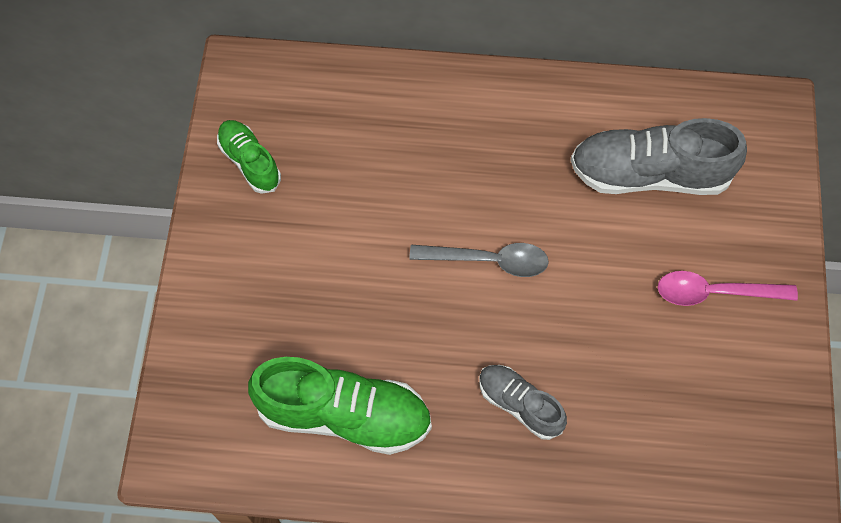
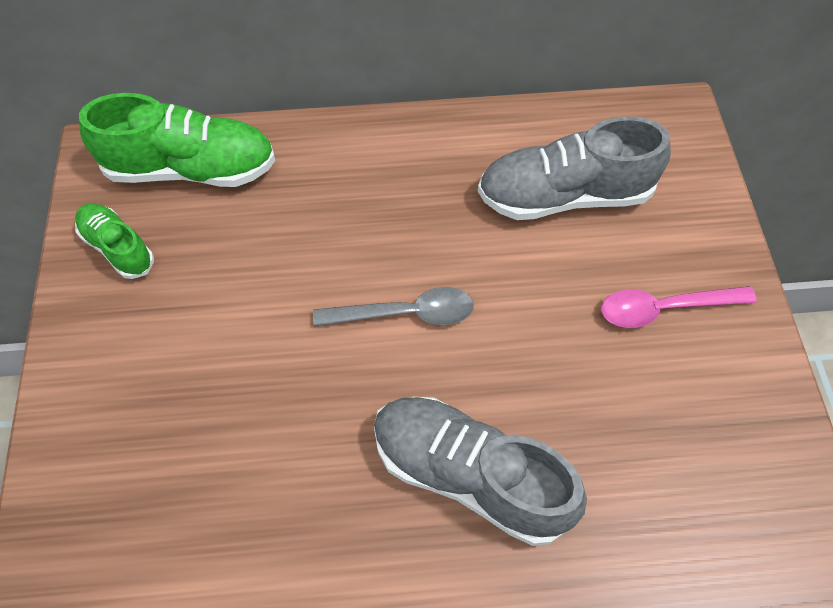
camera: 10 degrees left, 5 degrees down
(344, 414) = (257, 525): green shoe -> green shoe (191, 169)
(519, 404) = (470, 475): grey shoe -> grey shoe, size x1.77

